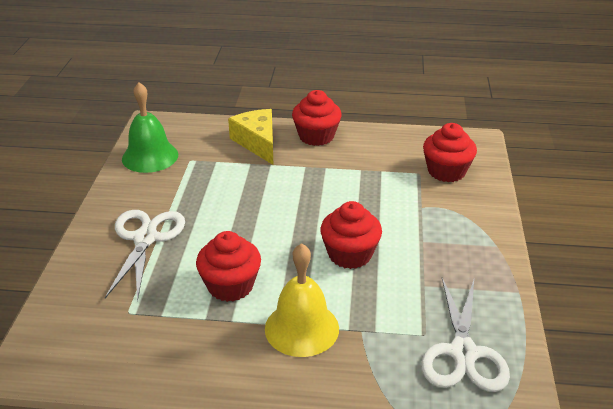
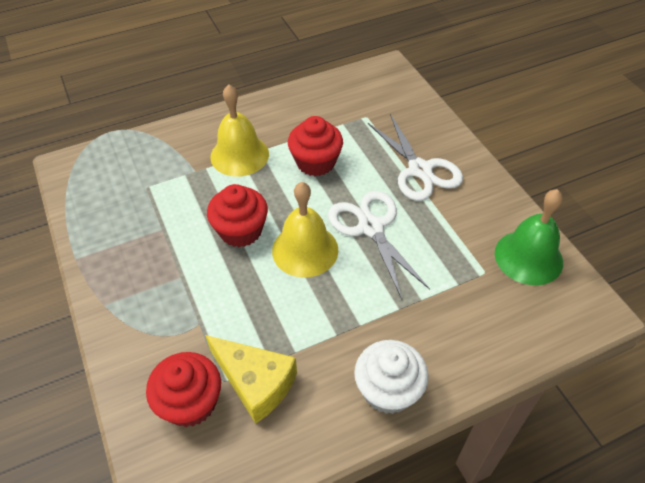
camera: 150 degrees right, 15 degrees up
(257, 143) = (445, 339): yellow cheese -> yellow cheese (255, 382)
(305, 220) = (305, 250): none -> yellow bell
(316, 136) = (388, 390): red cupcake -> white cupcake
(463, 353) = (113, 185): white scissors -> white scissors (371, 227)

